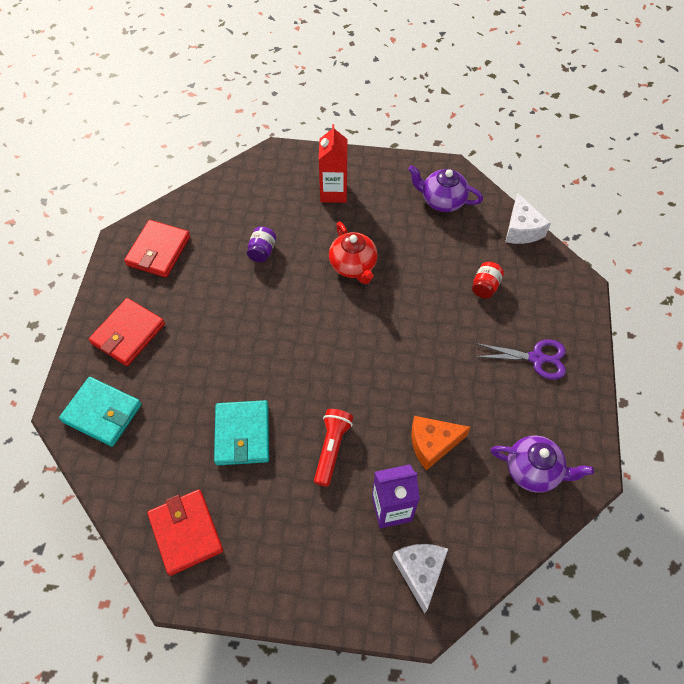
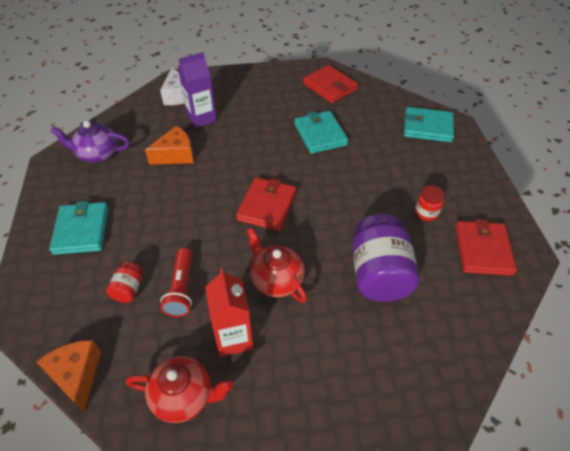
camera: 165 degrees right, 10 degrees down
(128, 334) = (451, 176): red wallet -> red wallet (267, 206)
(183, 298) = (426, 213): none -> red jar
(262, 251) = (379, 274): purple jar -> purple jar, size x2.15
(331, 449) = (252, 139): red flashlight -> red flashlight (181, 289)
(333, 192) = (331, 373): red carton -> red carton (233, 338)
(442, 200) = (184, 397): purple teapot -> red teapot
(521, 229) = (77, 376): white cheese -> orange cheese
(537, 358) = (81, 230): purple scissors -> turquoise wallet

